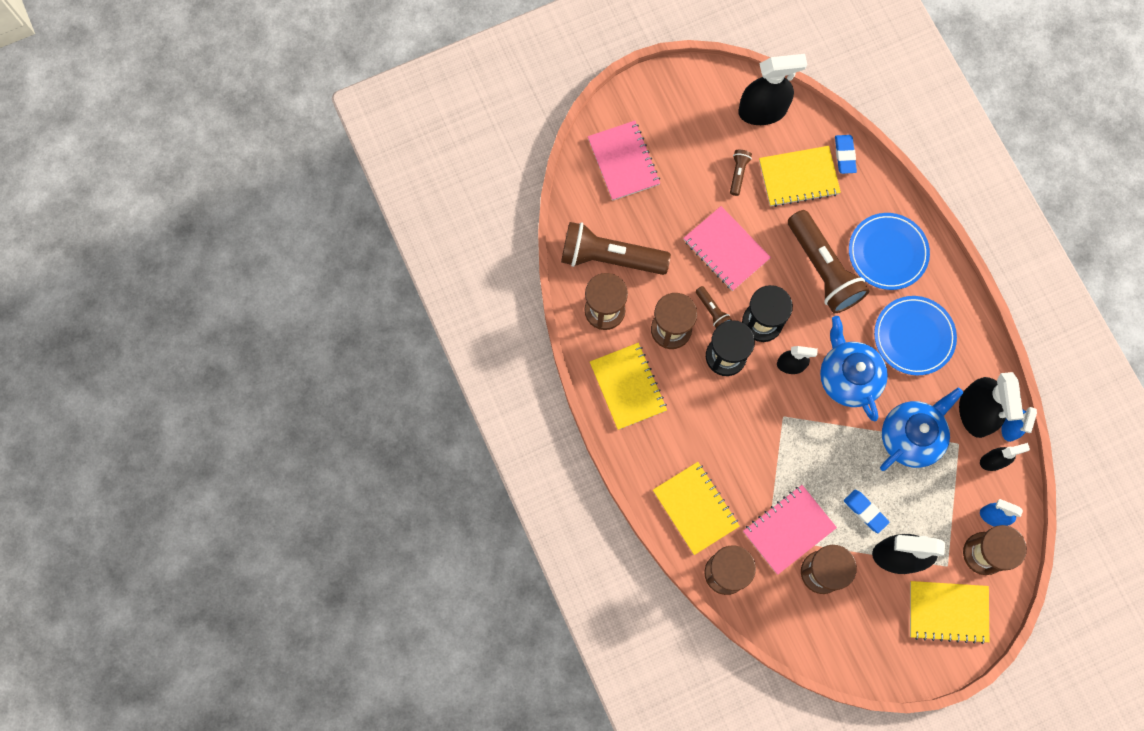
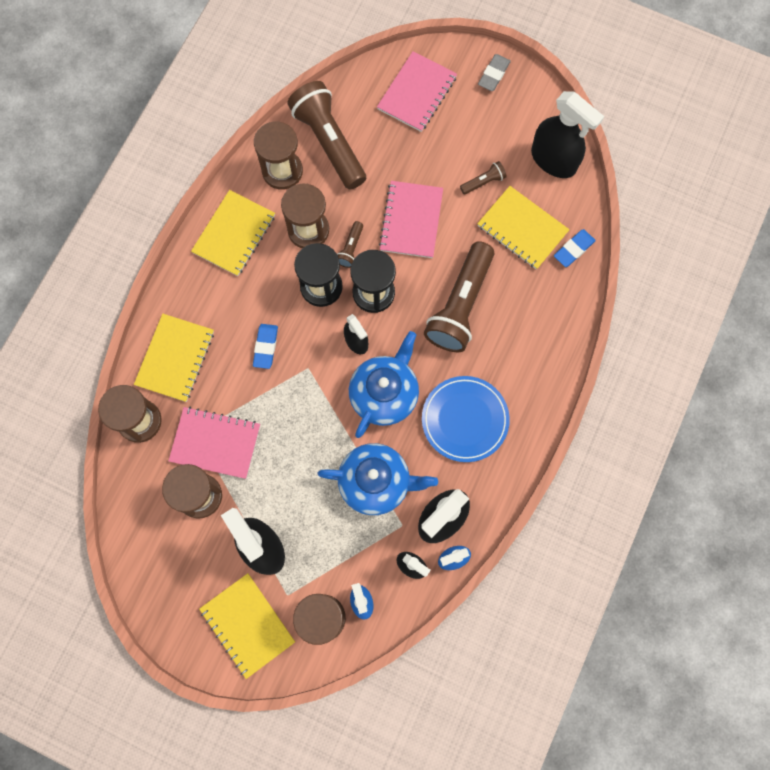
camera: 50 degrees right, 0 degrees up
(656, 95) = (494, 74): none -> grey eraser
(865, 511) = (280, 493): blue eraser -> blue eraser (266, 347)
(887, 253) = (519, 345): blue plate -> none

